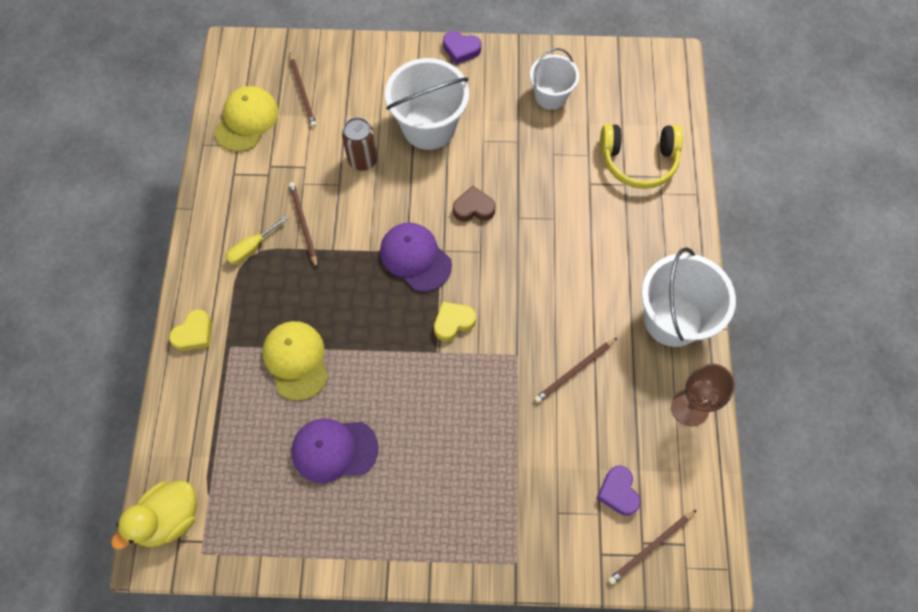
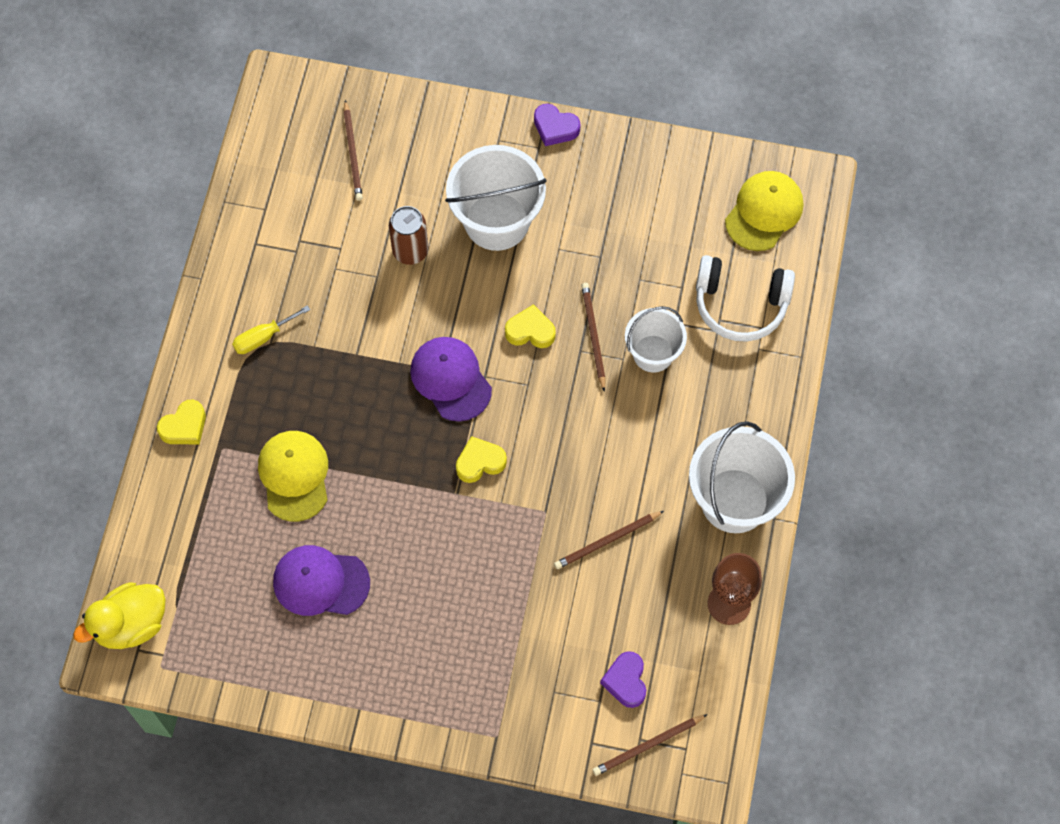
camera: 10 degrees right, 0 degrees up
(246, 120) = (280, 179): yellow cap -> yellow cap (764, 212)
(303, 224) = (327, 318): brown pencil -> brown pencil (593, 336)
(473, 208) = (530, 331): brown heart -> yellow heart
(551, 96) = (652, 205): white bucket -> white bucket (653, 353)
(638, 161) = (740, 304): yellow headphones -> white headphones

